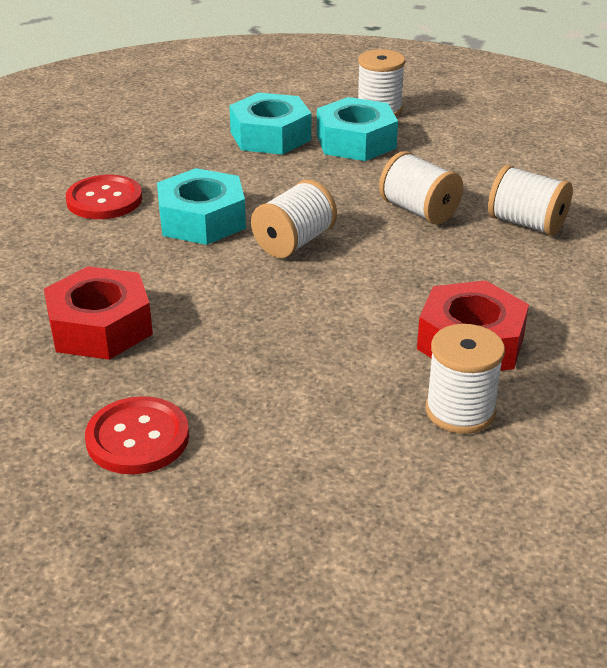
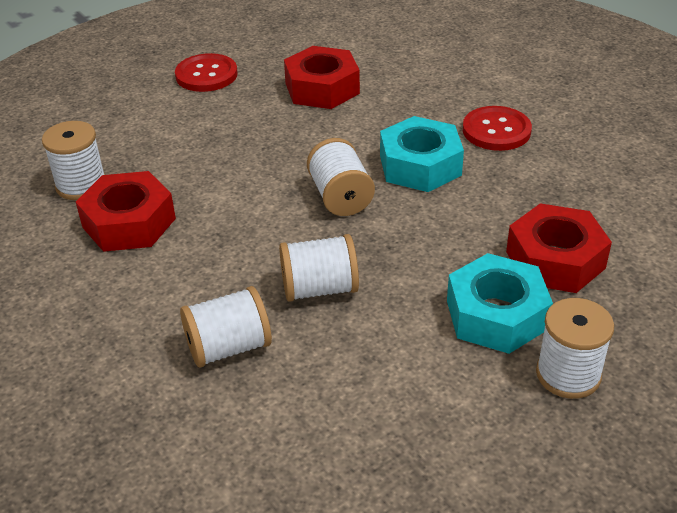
camera: 125 degrees right, 5 degrees up
(270, 136) = (555, 260): turquoise nut -> red nut

